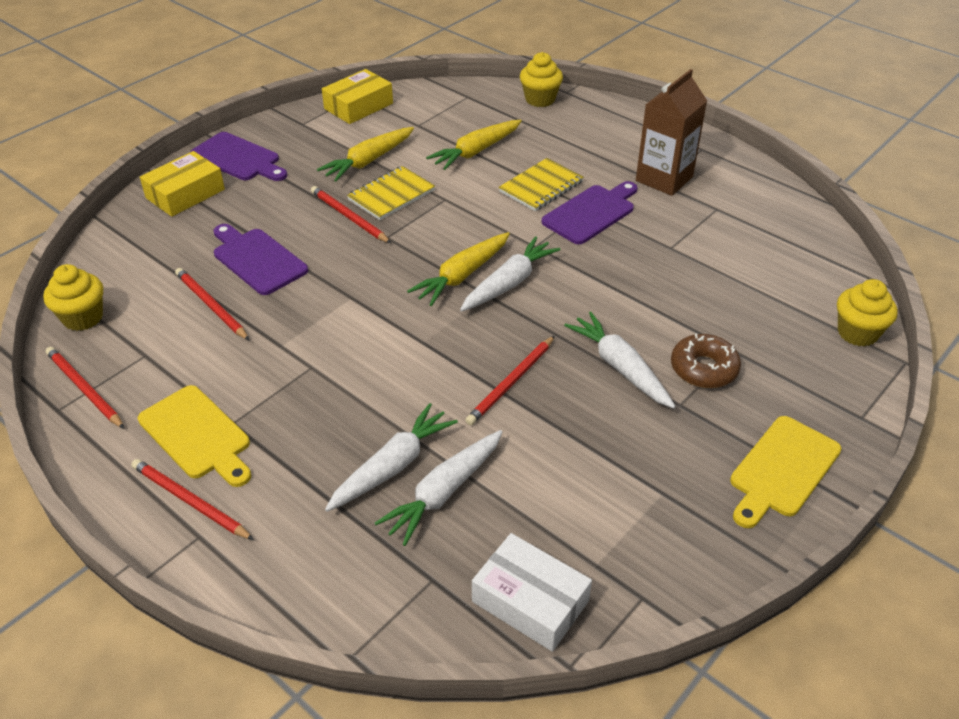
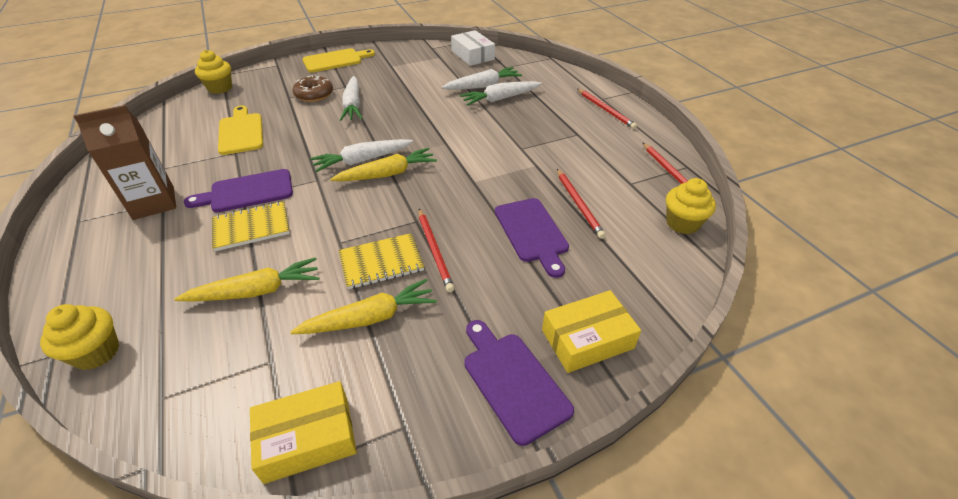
camera: 155 degrees left, 0 degrees up
(197, 435) = (598, 133): yellow cutting board -> yellow cutting board (241, 132)
(511, 382) = (415, 113): red pencil -> none

